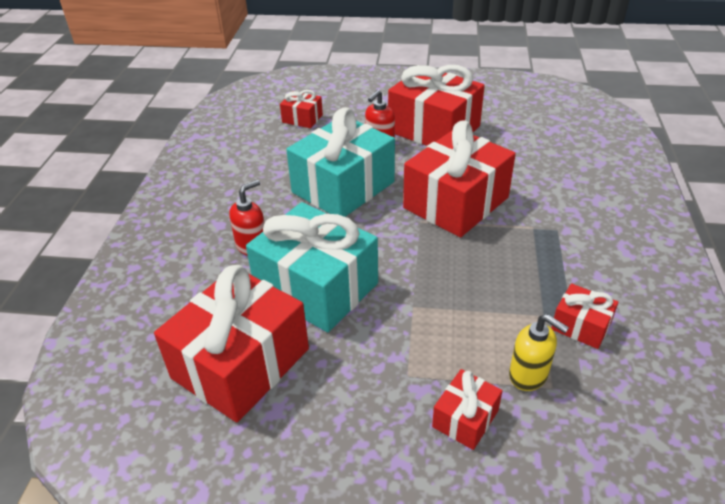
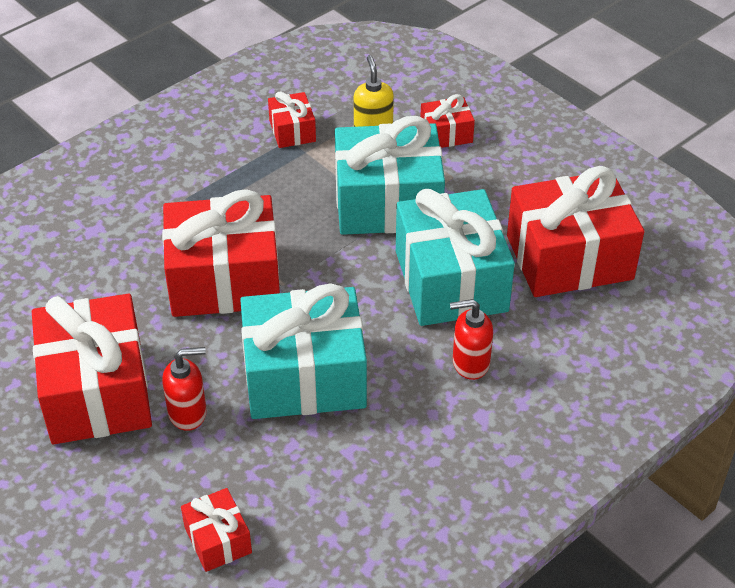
camera: 140 degrees left, 5 degrees up
(428, 315) = (388, 203): none -> turquoise gift

